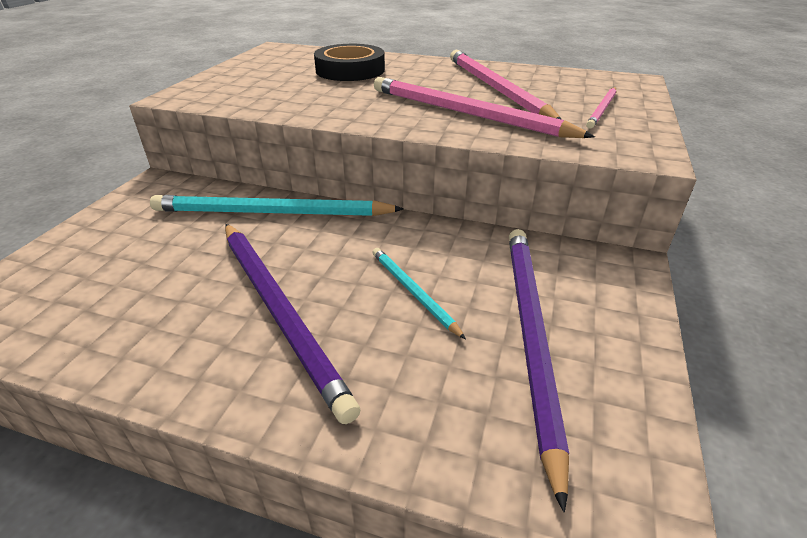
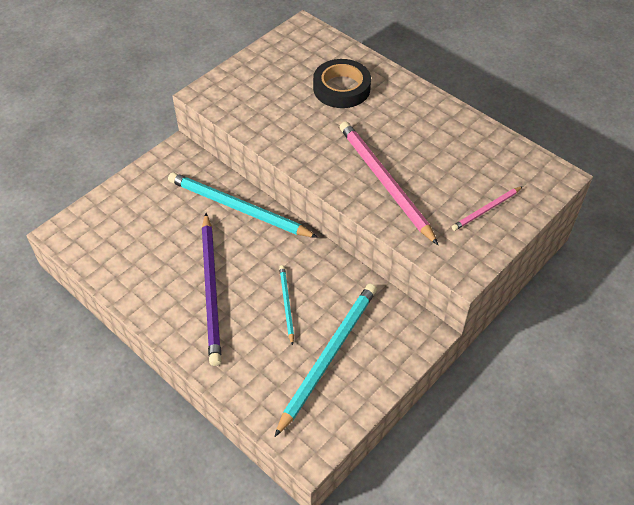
camera: 25 degrees right, 15 degrees up
(496, 89) = (432, 154): pink pencil -> none
(530, 335) = (329, 356): purple pencil -> turquoise pencil

